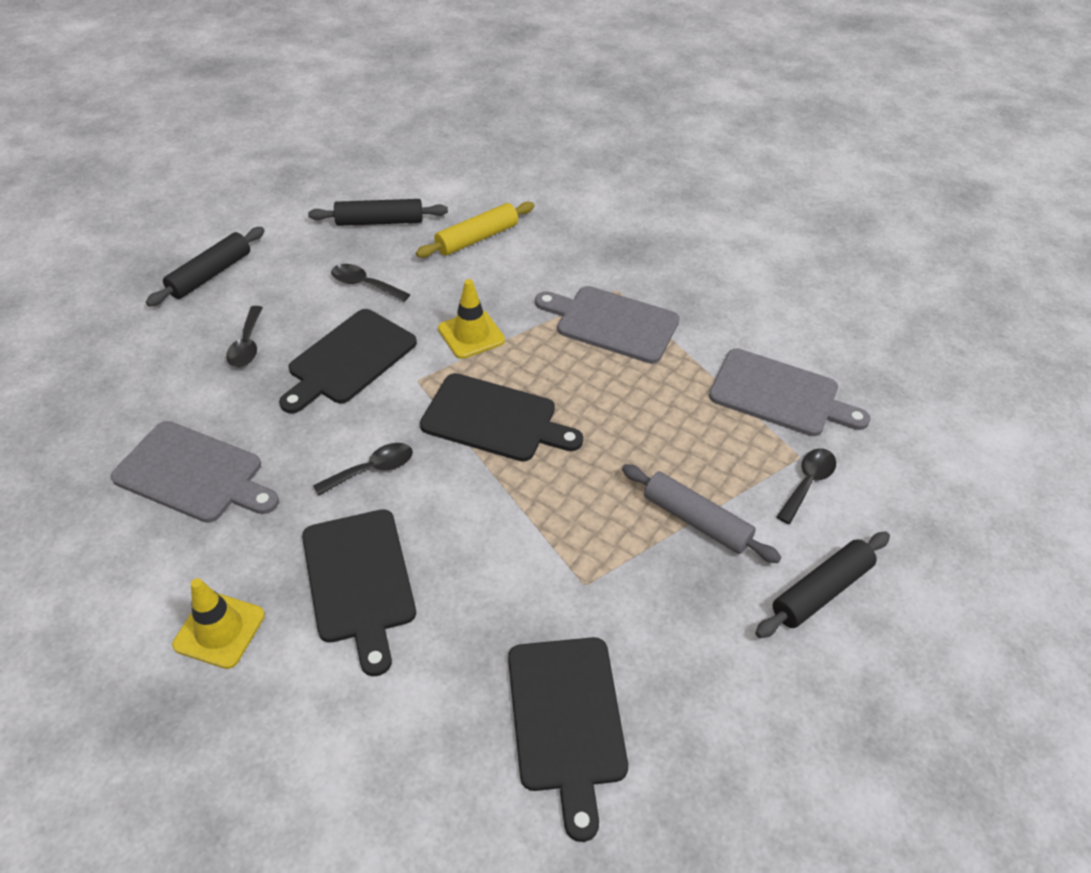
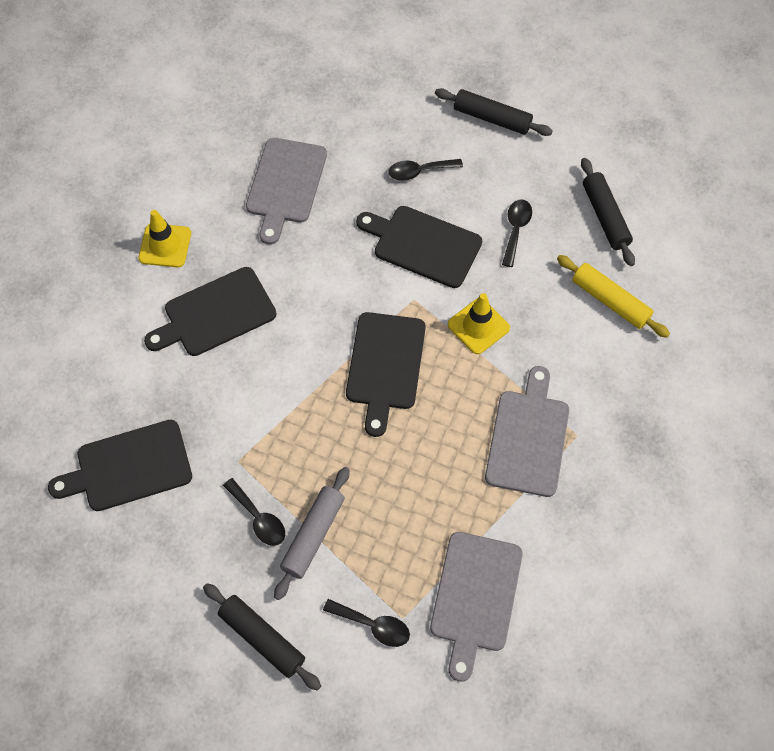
camera: 80 degrees right, 15 degrees up
(372, 470) = (314, 294): black spoon -> black spoon (258, 518)

